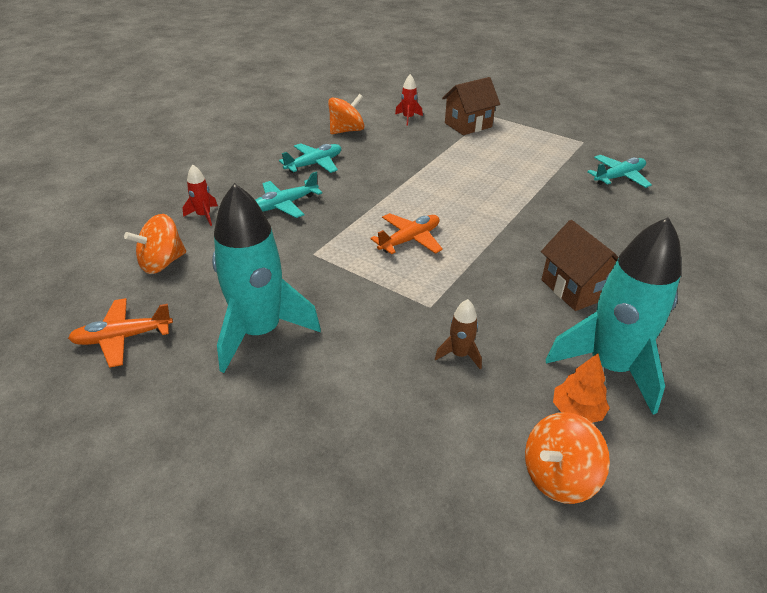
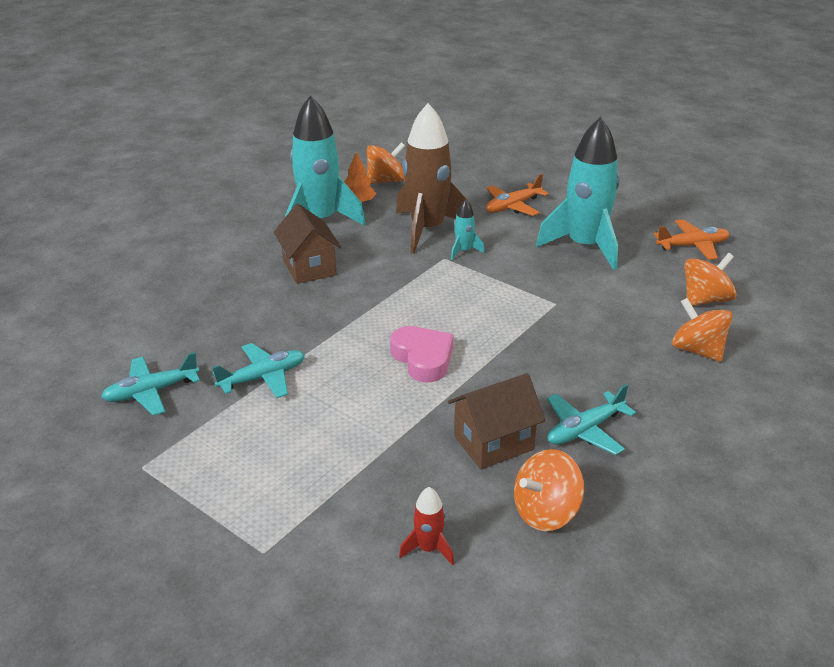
camera: 175 degrees left, 5 degrees down
(204, 215) = (697, 350): red rocket -> orange spinning top
(284, 205) = (605, 362): turquoise plane -> turquoise plane (263, 377)
(408, 319) = (464, 251): none -> turquoise rocket
(409, 240) = (455, 315): orange plane -> orange plane (513, 206)
(431, 203) = (423, 358): none -> pink heart
(460, 354) = (427, 230): brown rocket -> brown rocket, size x2.36
(468, 125) = (318, 522): brown house -> brown house (494, 443)

